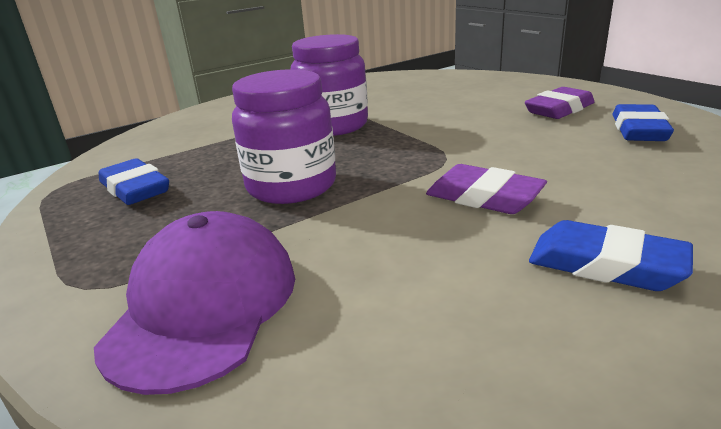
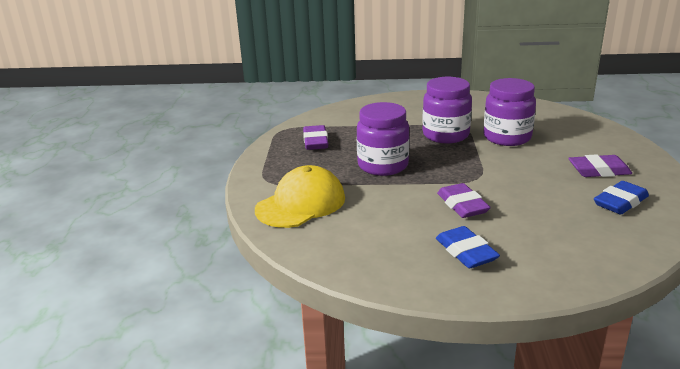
camera: 35 degrees right, 0 degrees up
(135, 189) = (315, 142): blue eraser -> purple eraser
(203, 305) = (301, 204): purple cap -> yellow cap
(410, 108) = (507, 137): none -> purple jar

